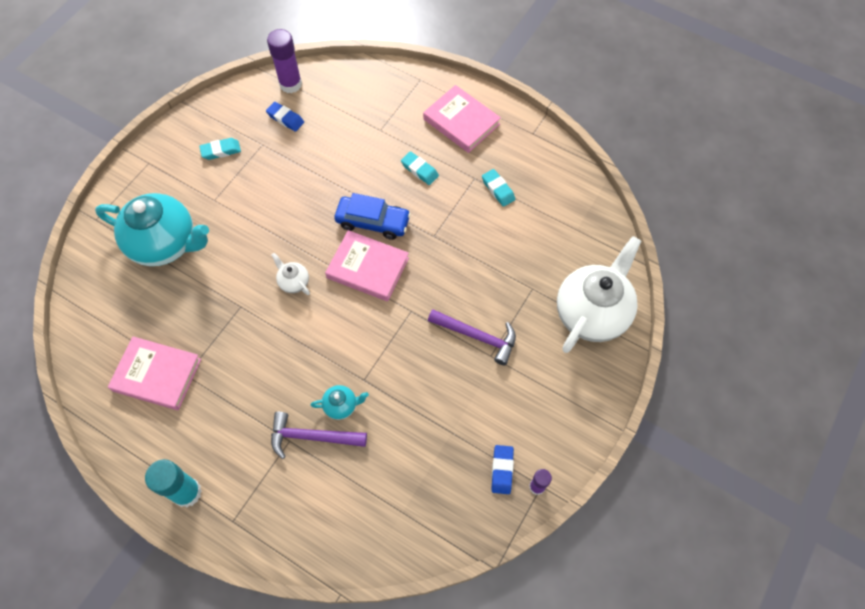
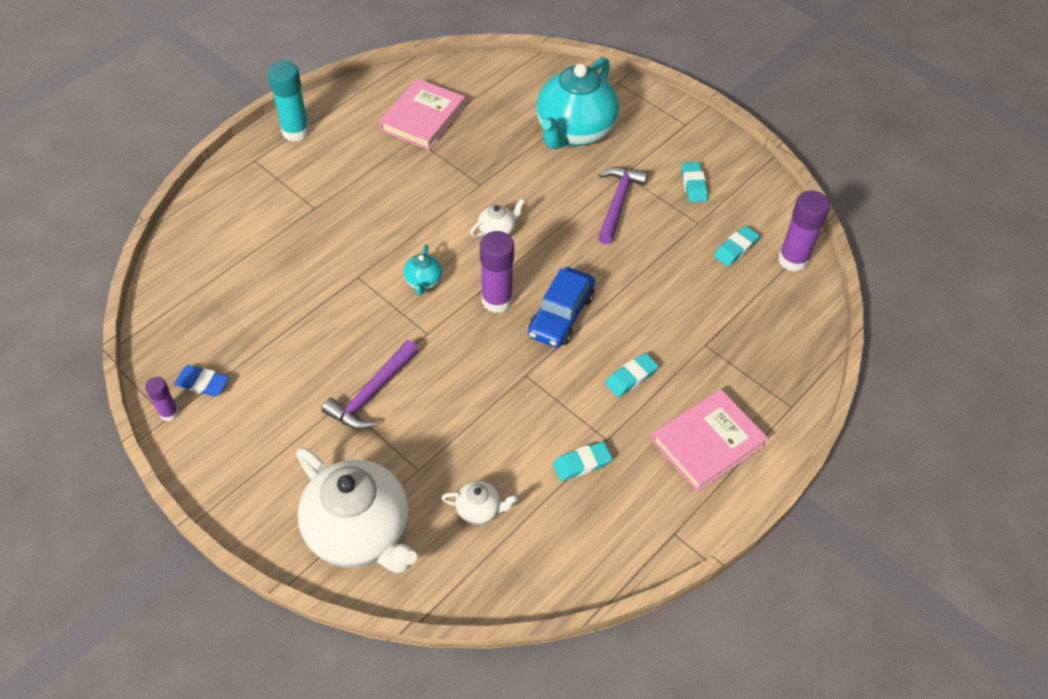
camera: 100 degrees right, 10 degrees down
(285, 119) = (735, 249): blue eraser -> turquoise eraser
(312, 437) = (311, 226): purple hammer -> purple hammer (618, 203)
(341, 406) = (335, 253): turquoise teapot -> turquoise teapot (423, 281)
(368, 268) = (497, 300): pink book -> purple glue stick
(551, 243) = (479, 510): none -> white teapot

